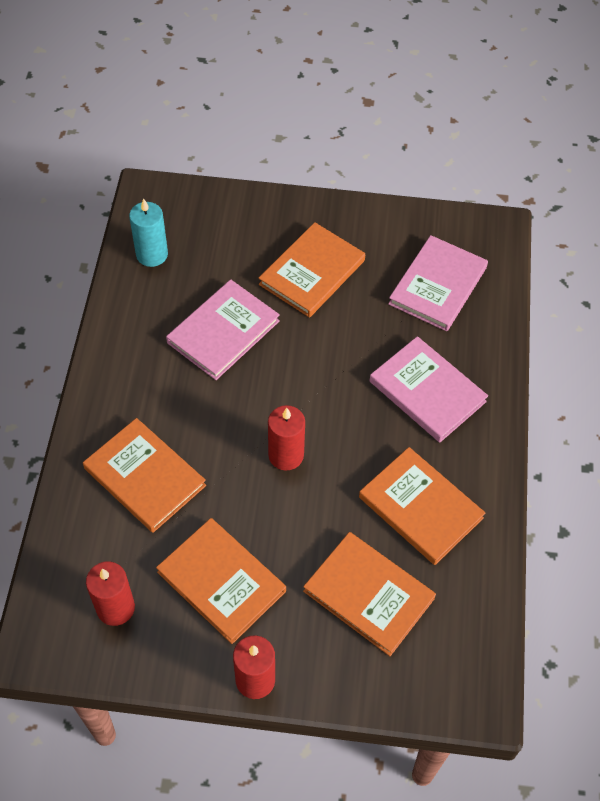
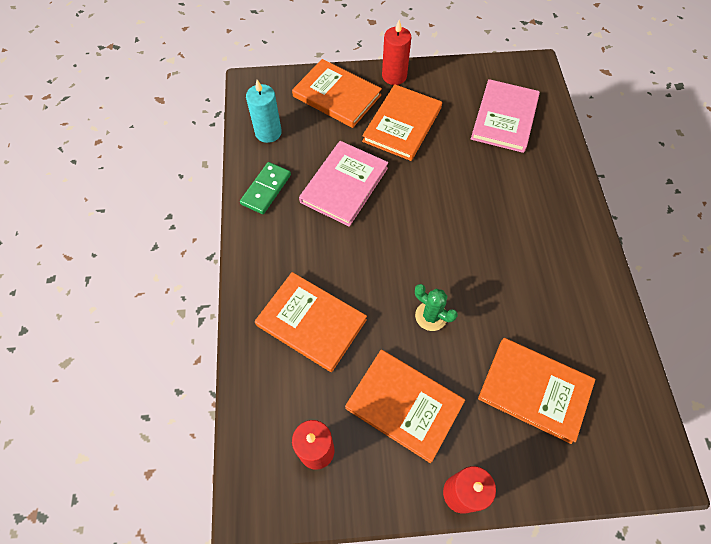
camera: 10 degrees left, 5 degrees up
(132, 321) = (266, 189): none -> green domino
(279, 495) = (431, 316): none -> green cactus
(286, 455) = (426, 279): red candle -> red candle (394, 76)
(420, 507) = (552, 303): orange book -> orange book (337, 96)
(427, 391) = (524, 204): pink book -> none

